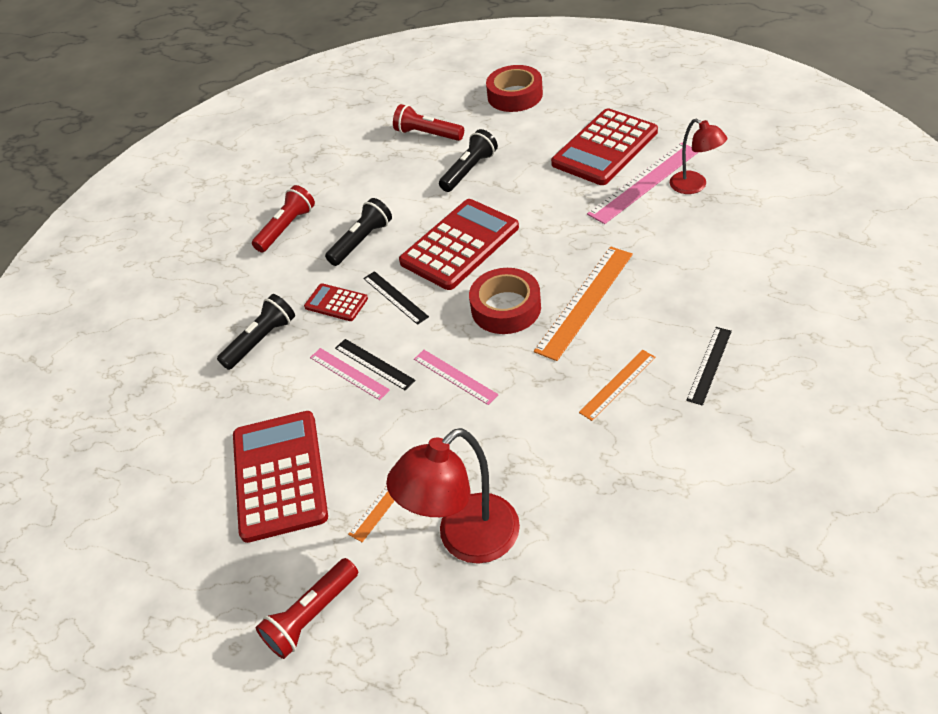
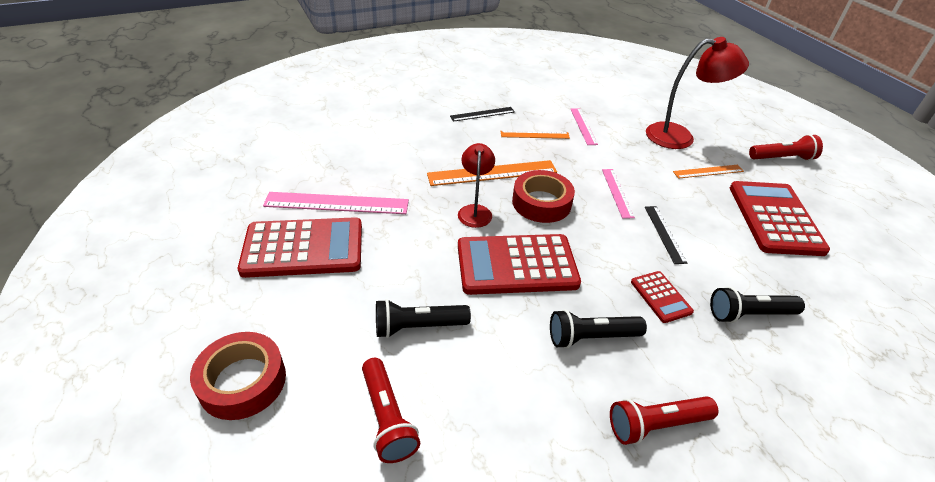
camera: 145 degrees left, 5 degrees down
(279, 475) = (775, 218): red calculator -> red calculator turned 150 degrees clockwise
(349, 373) = (688, 240): pink ruler -> pink ruler (583, 126)
(395, 297) = (608, 265): black ruler -> none
(694, 186) = (321, 177): red lamp -> red lamp (475, 211)

